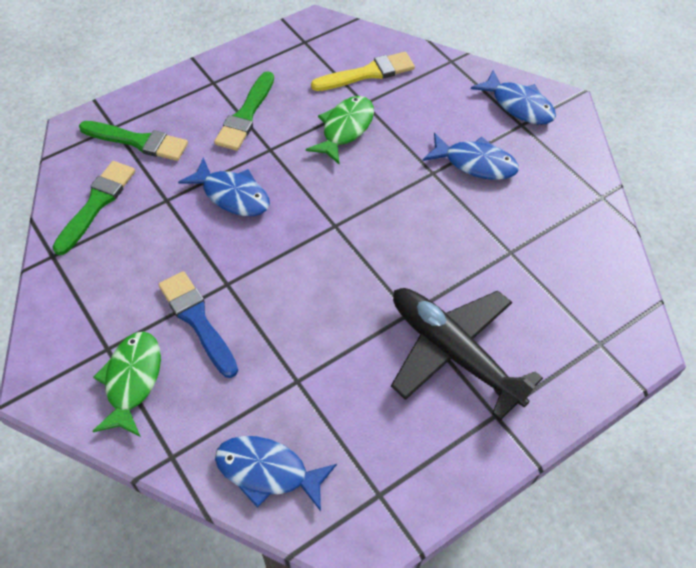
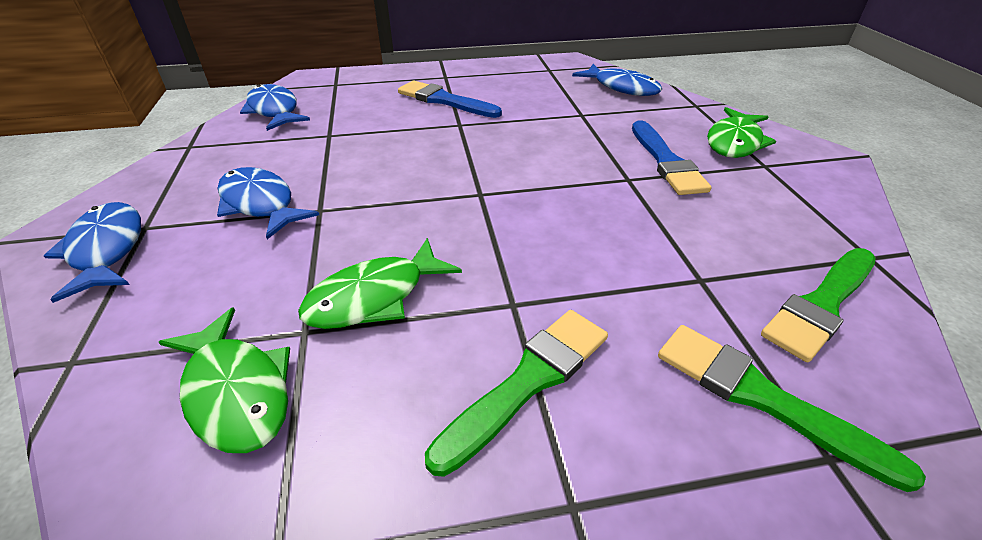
camera: 155 degrees left, 15 degrees down
(232, 195) = (597, 257): blue fish -> blue fish (274, 111)
(367, 73) = (236, 391): yellow brush -> green fish
(454, 353) = (445, 100): black plane -> blue brush

